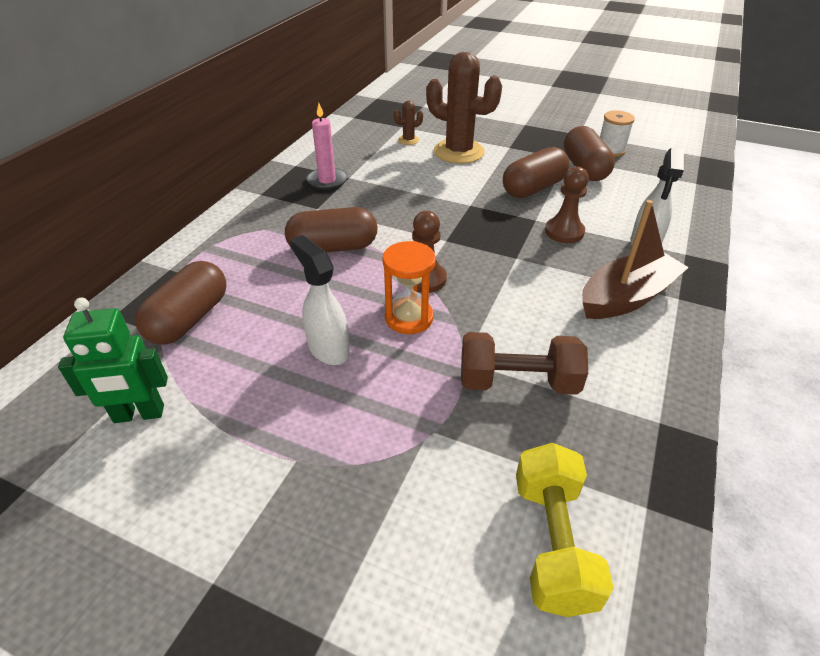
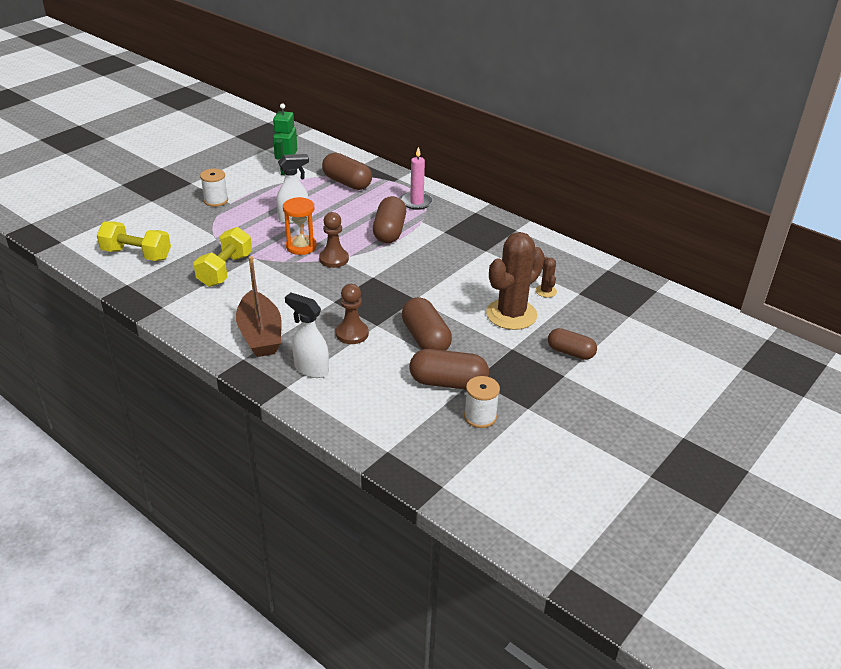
camera: 105 degrees right, 5 degrees down
(292, 490) = (216, 200): none -> white spool
(327, 181) = (483, 240): pink candle -> pink candle (416, 202)
(493, 124) = (570, 352): none -> brown capsule
(518, 382) = (225, 270): brown dumbbell -> yellow dumbbell

